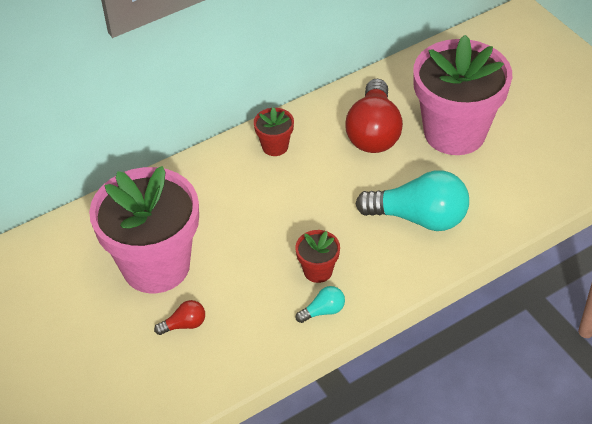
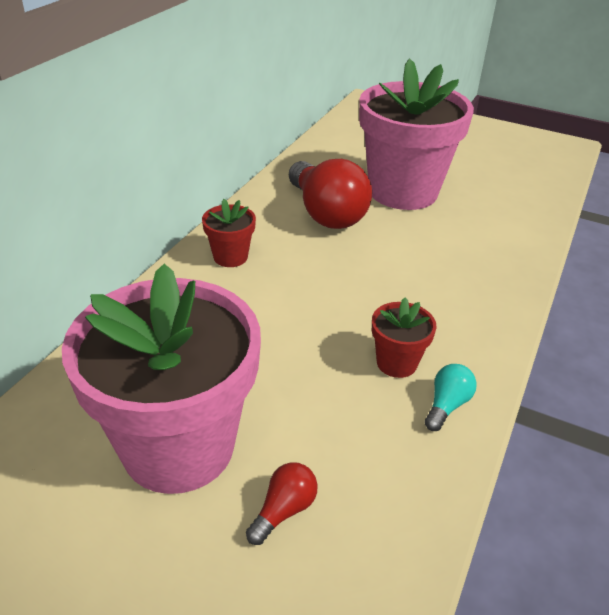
camera: 35 degrees left, 10 degrees down
(419, 217) = (447, 270): turquoise light bulb -> none

